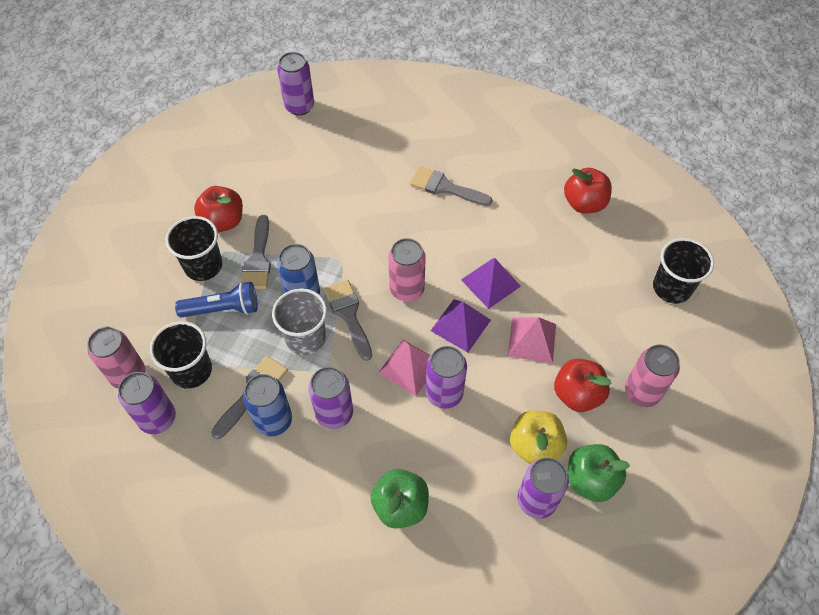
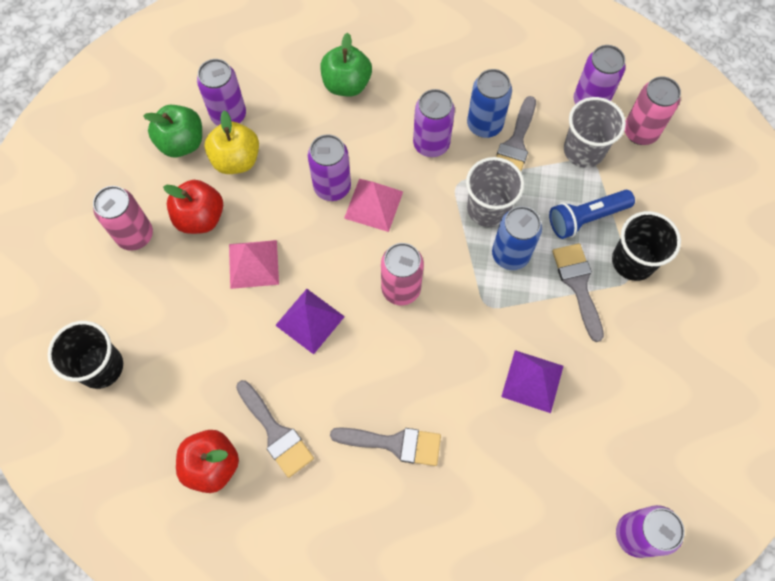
camera: 165 degrees right, 10 degrees up
(191, 370) = (583, 150): black cup -> grey cup
(223, 221) = (641, 322): red apple -> none
(348, 315) = (453, 244): grey brush -> grey brush (276, 432)
(460, 325) = (332, 262): purple pyramid -> purple pyramid (532, 381)

